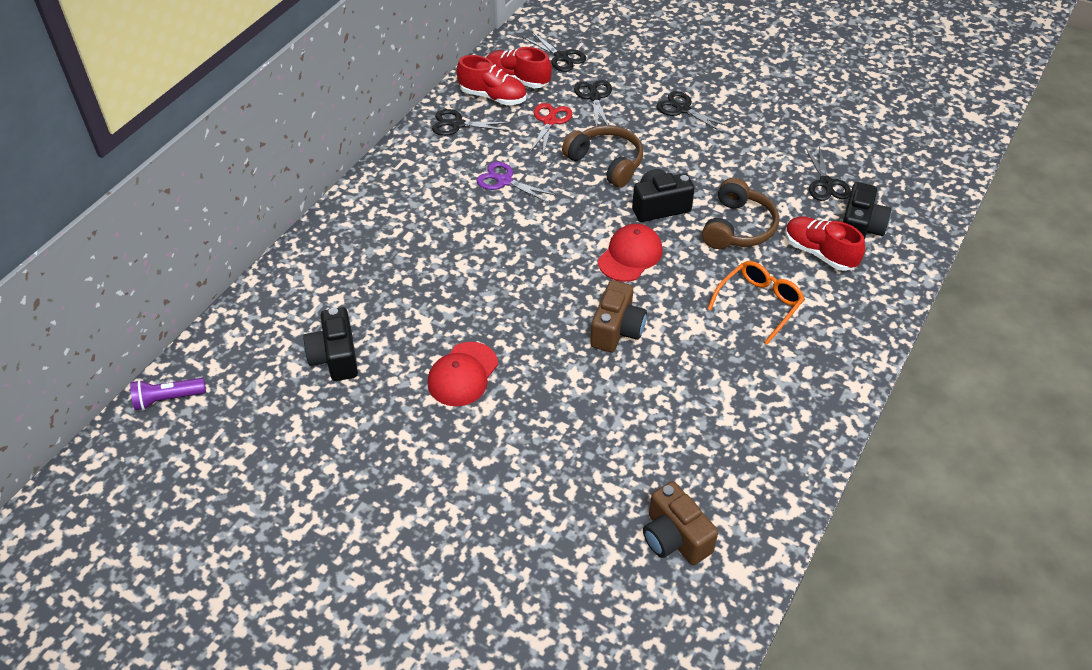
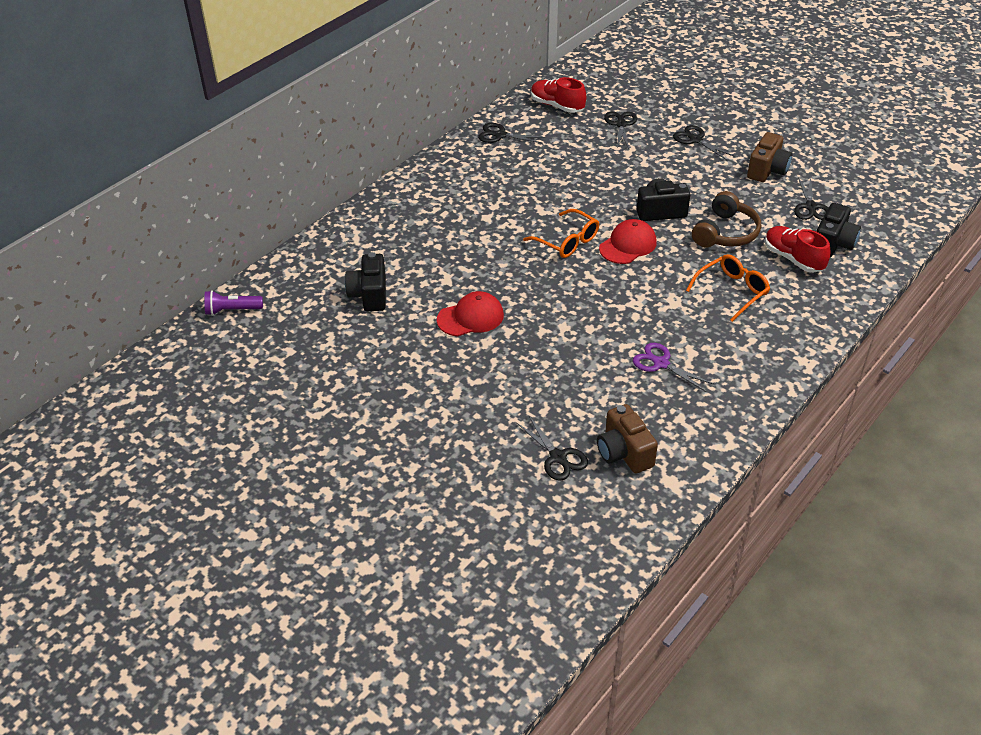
camera: 10 degrees right, 5 degrees down
(462, 374) = (470, 317): red cap -> red cap turned 150 degrees counterclockwise
(493, 97) = (534, 117): red shoe -> none
(504, 181) = (532, 180): purple scissors -> purple scissors (661, 363)
(550, 121) = (579, 139): red scissors -> none
(559, 258) = (567, 241): none -> orange glasses
(561, 57) = (598, 92): black scissors -> black scissors (558, 457)
(606, 162) = (621, 174): brown headphones -> none
(617, 330) = (605, 298): brown camera -> brown camera (767, 170)

